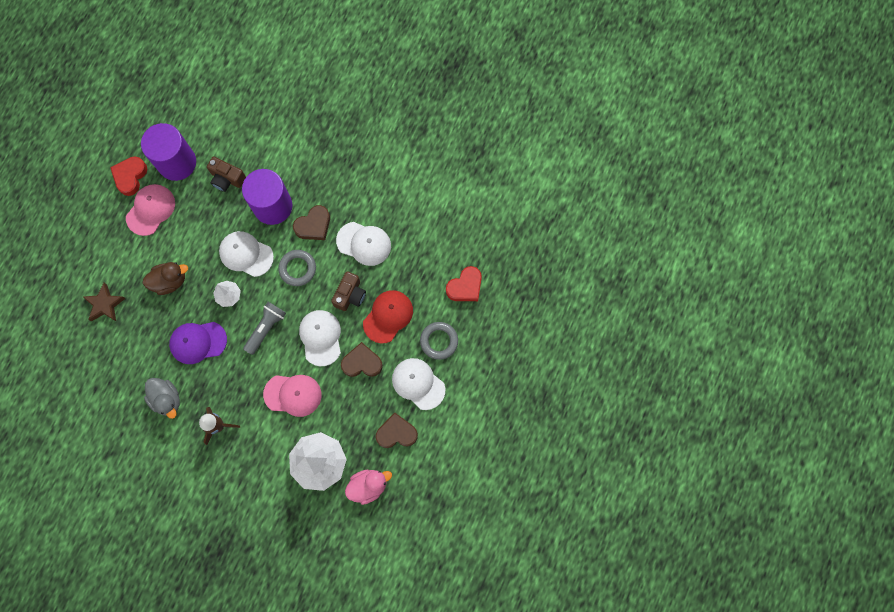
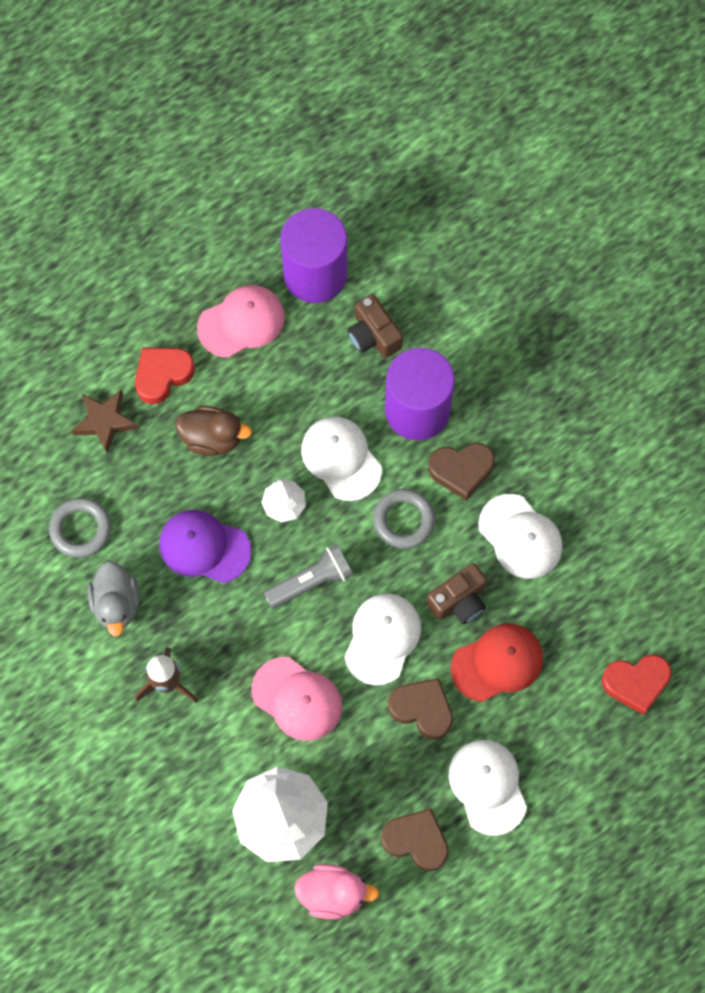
camera: 30 degrees right, 5 degrees down
(130, 176) = (239, 259): red heart -> red heart (162, 375)
(439, 341) = (553, 741): grey ring -> grey ring (81, 529)

